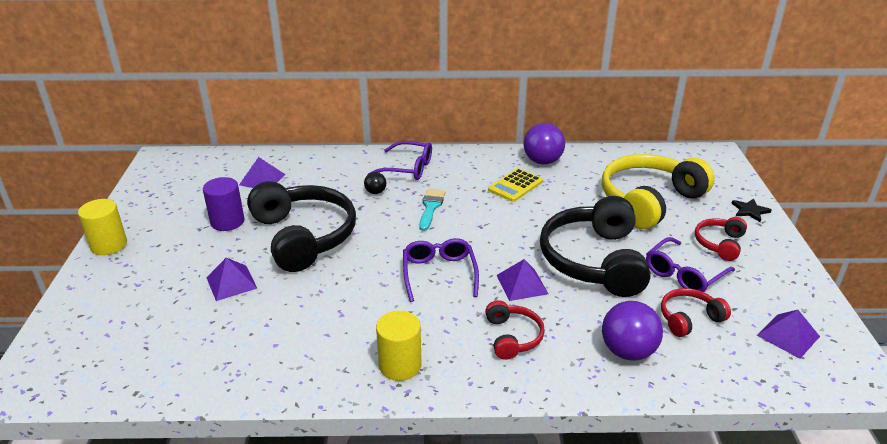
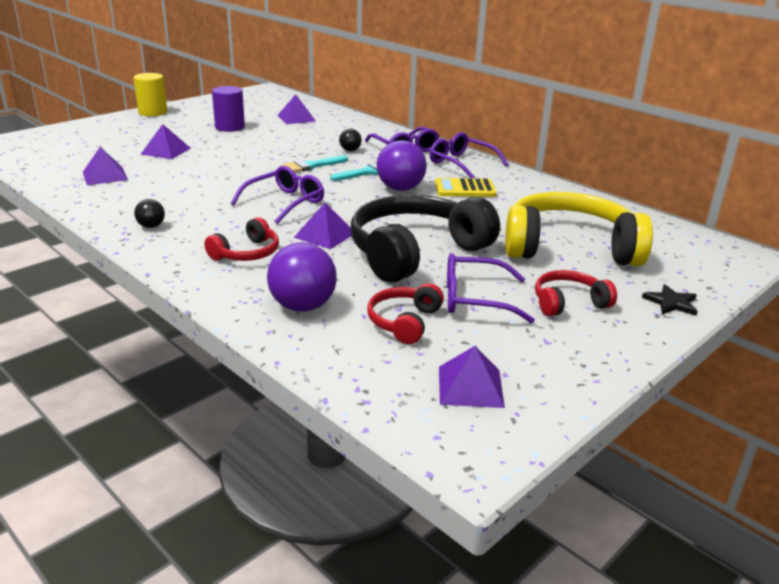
camera: 45 degrees right, 5 degrees down
(241, 345) = (105, 175): none -> purple pyramid
(304, 236) = (252, 150): black headphones -> none
(381, 225) = (311, 166): none -> turquoise brush
(400, 365) = (151, 226): yellow cylinder -> black ball
(470, 162) = (462, 164): none -> purple glasses
(542, 161) = (528, 186): purple ball -> purple ball (400, 189)
(689, 318) = (404, 322): red headphones -> red headphones turned 90 degrees counterclockwise

